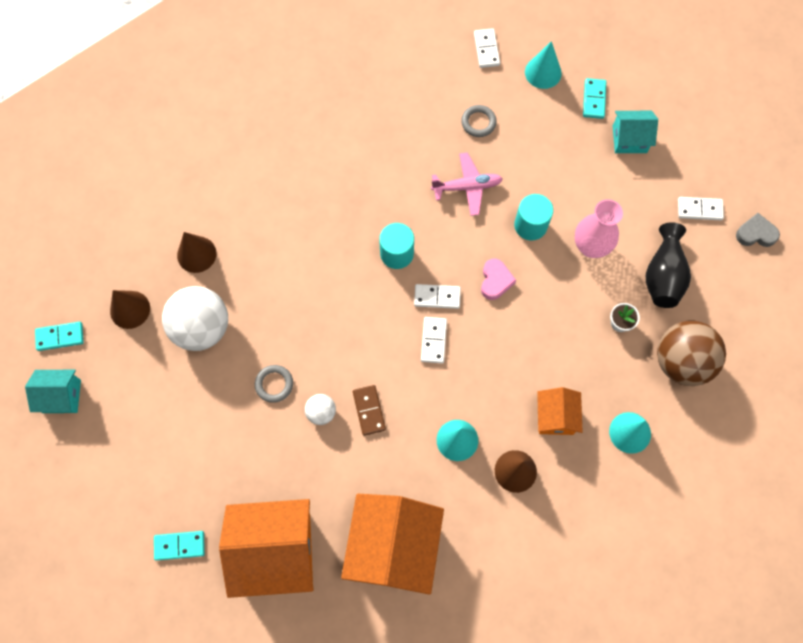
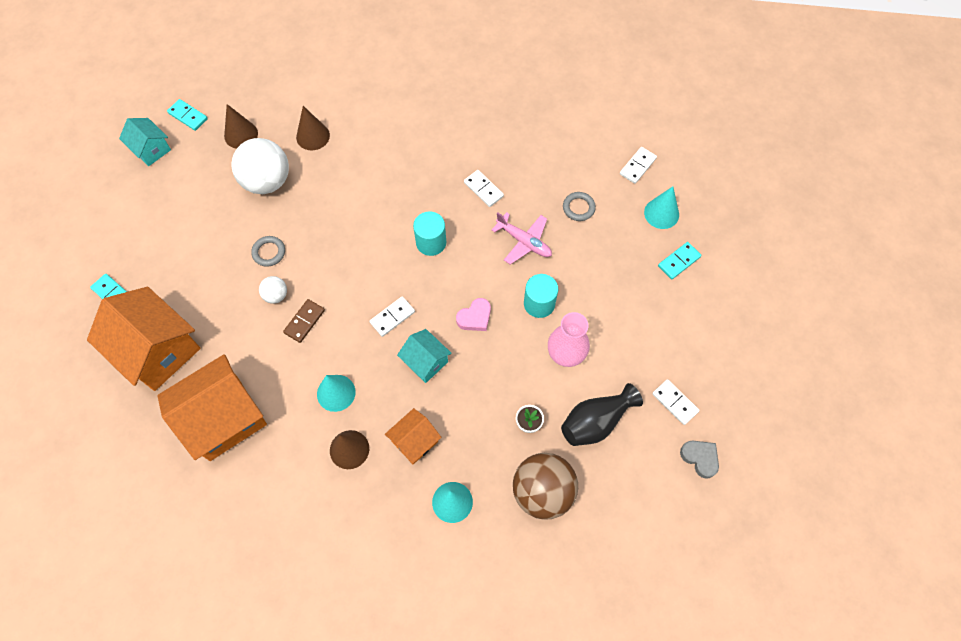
camera: 45 degrees right, 5 degrees down
(437, 297) = (425, 292): white domino -> white domino (483, 189)
(629, 139) = (675, 309): turquoise house -> turquoise house (425, 361)

